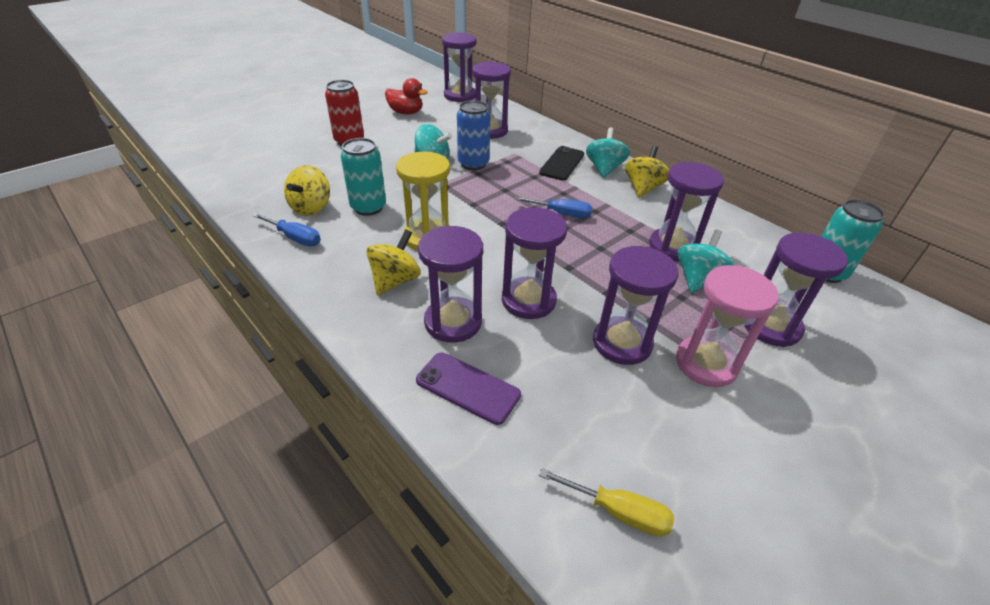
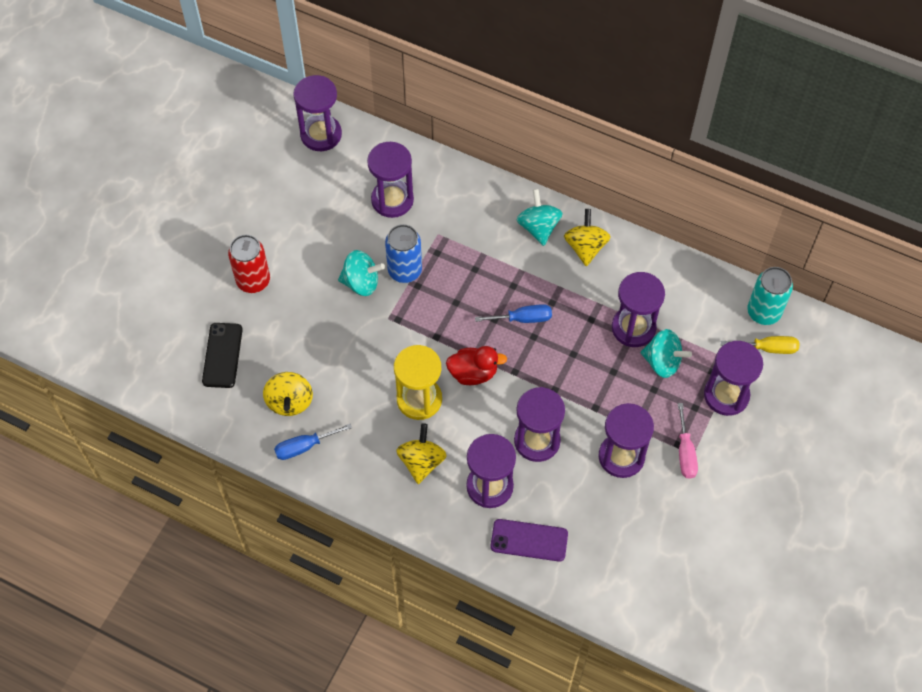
camera: 20 degrees left, 20 degrees up
(295, 238) = (304, 446): blue screwdriver -> blue screwdriver turned 150 degrees clockwise
(368, 207) = (342, 380): turquoise can -> none
(406, 113) = (279, 198): red duck -> red duck (473, 373)
(562, 164) = (493, 235): black phone -> black phone (222, 355)
(618, 512) = (655, 589): yellow screwdriver -> yellow screwdriver (768, 348)
(698, 279) = (662, 362): turquoise spinning top -> turquoise spinning top turned 105 degrees clockwise
(706, 363) = (685, 452): pink hourglass -> pink screwdriver

